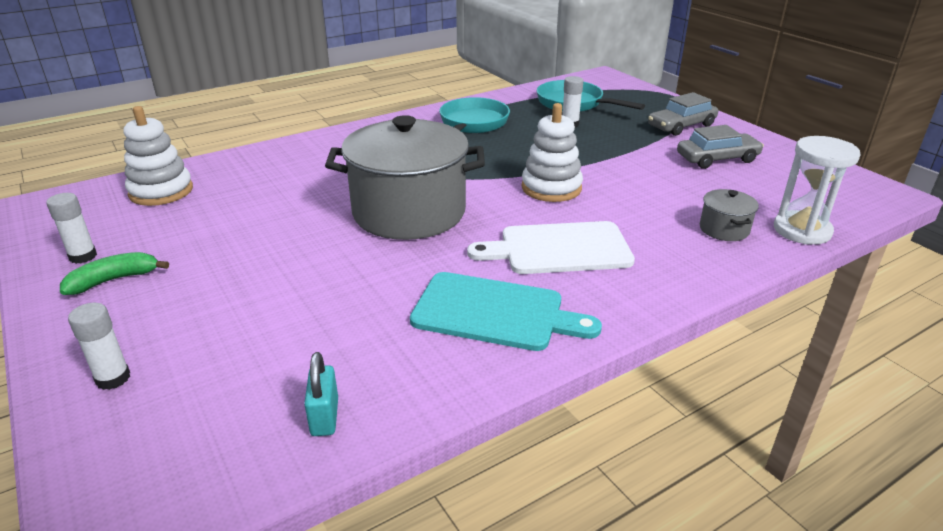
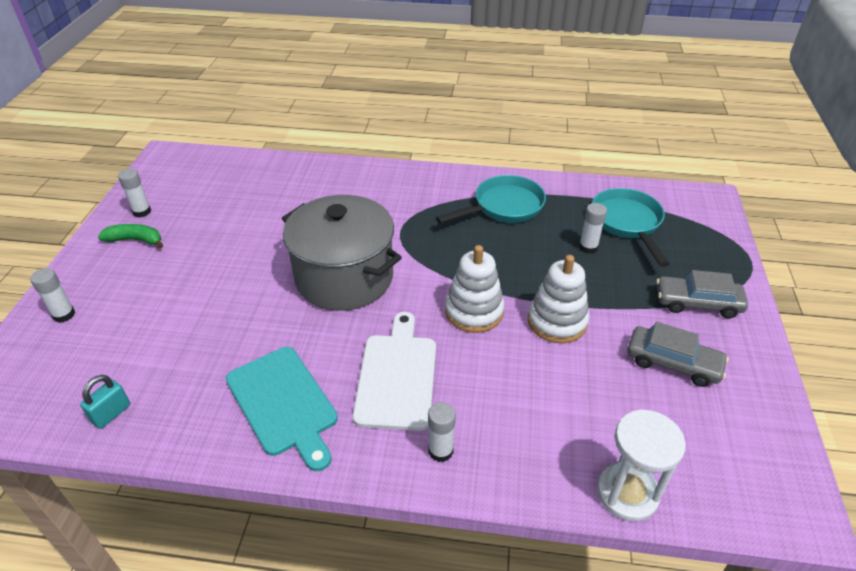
camera: 40 degrees right, 10 degrees up
(161, 191) = (231, 176): white stacking toy -> white stacking toy (557, 321)
(558, 249) = (397, 376): white cutting board -> white cutting board turned 60 degrees clockwise
(663, 272) = (440, 451): none -> white glue stick
(724, 229) = (555, 443): grey pot -> none

